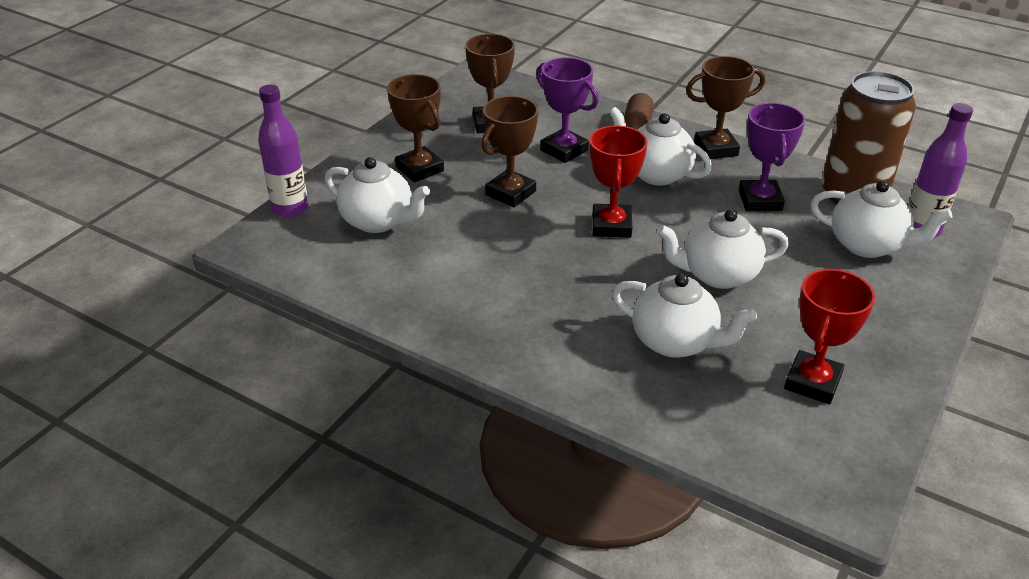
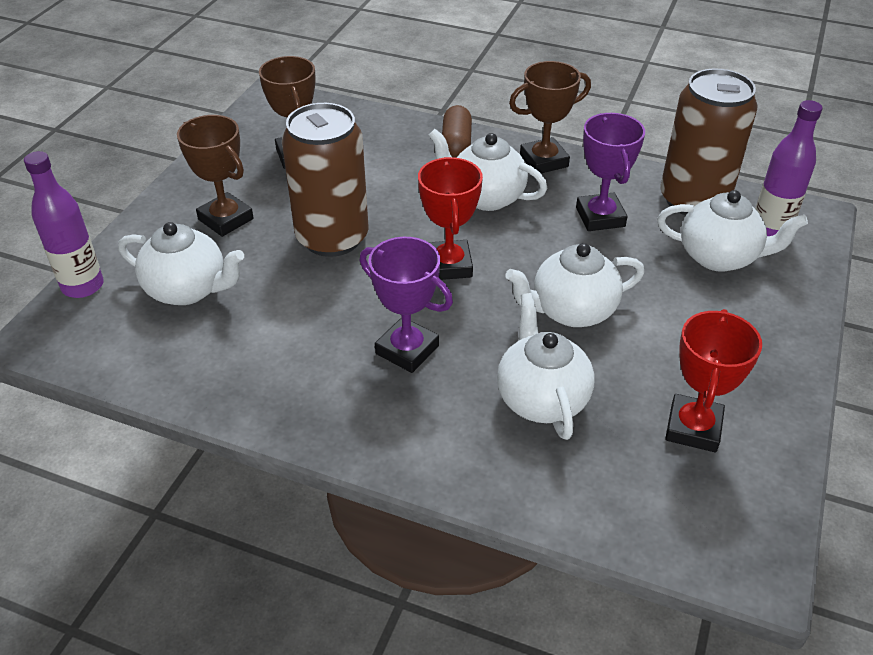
camera: 10 degrees left, 5 degrees up
(510, 193) = (332, 238): brown trophy -> brown can
(564, 150) = (382, 179): purple trophy -> purple trophy (407, 350)
(675, 342) = (541, 398): white teapot -> white teapot turned 120 degrees counterclockwise

